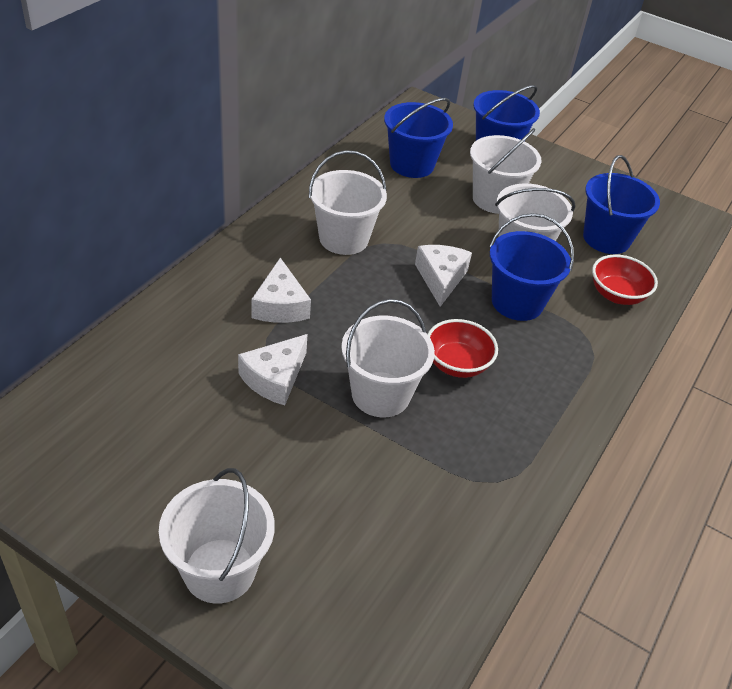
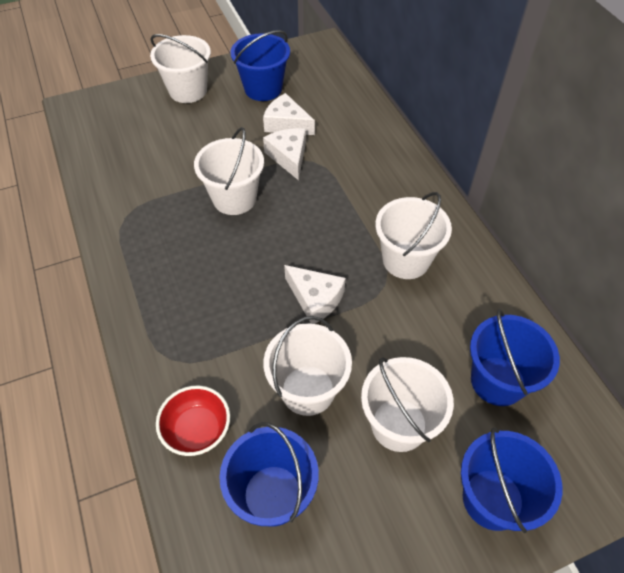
camera: 130 degrees right, 10 degrees up
(280, 305) = (352, 187): white cheese -> white cheese (286, 124)
(457, 364) = (224, 253): red bowl -> none
(517, 302) = (250, 336): blue bucket -> blue bucket (263, 89)

